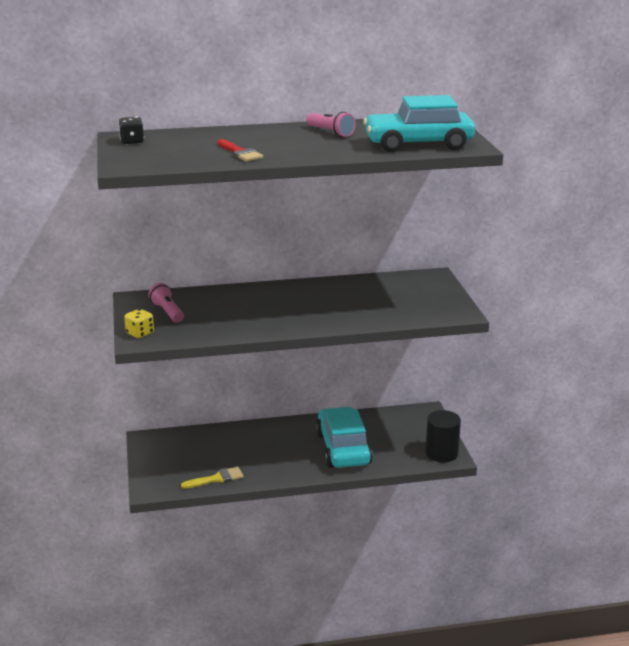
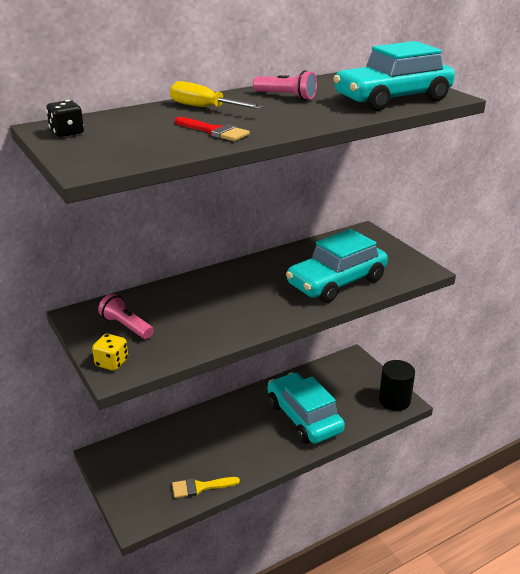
camera: 20 degrees left, 5 degrees up
(217, 479) = (200, 487): yellow brush -> yellow brush turned 150 degrees counterclockwise
(253, 134) = (204, 108): none -> yellow screwdriver
(369, 310) = (336, 282): none -> turquoise car

